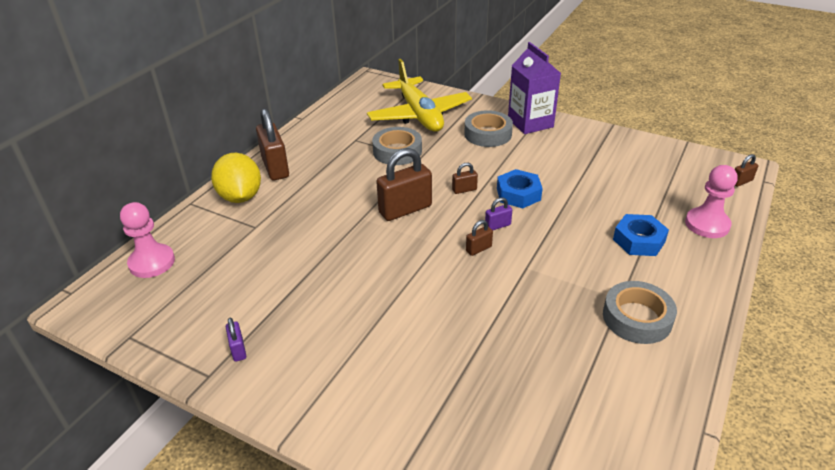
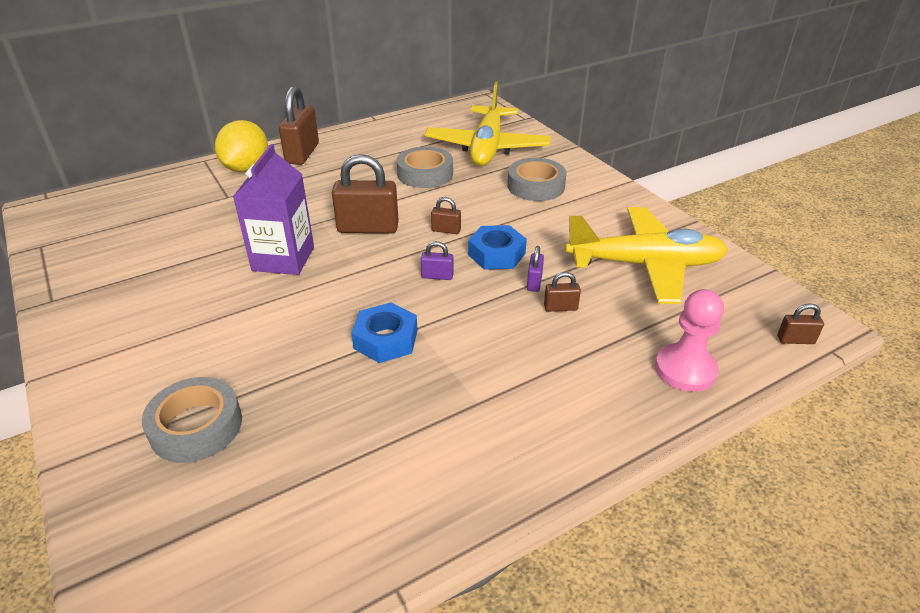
camera: 30 degrees right, 0 degrees up
(152, 262) = (122, 196): pink pawn -> none
(238, 350) = (94, 290): purple padlock -> purple padlock (534, 282)
(478, 249) = (391, 290): brown padlock -> brown padlock (560, 307)
(530, 123) = (596, 189): purple carton -> purple carton (283, 259)
(616, 166) = (645, 265): none -> yellow plane
(637, 318) = (471, 430): grey tape -> grey tape (196, 426)
(639, 240) = (575, 352): blue nut -> blue nut (386, 339)

